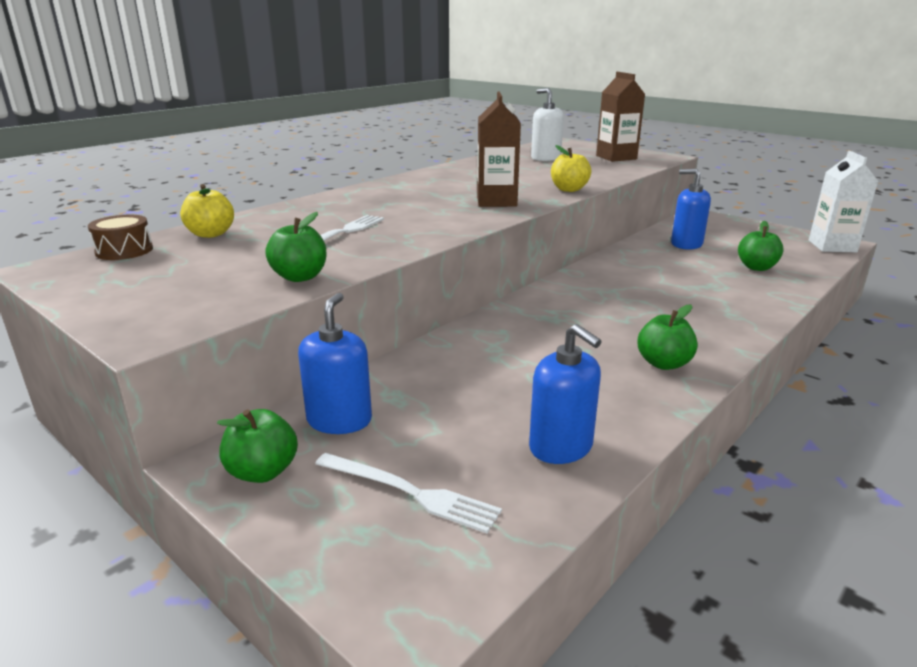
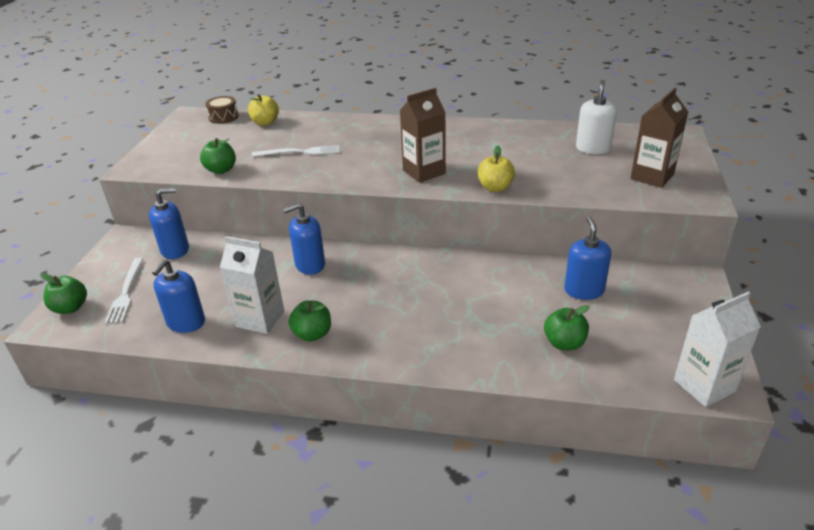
camera: 60 degrees right, 10 degrees up
(262, 471) = (124, 250): green apple -> green apple (70, 308)
(513, 334) = (310, 265): none -> blue soap dispenser
(603, 388) = (260, 319): none -> white carton

